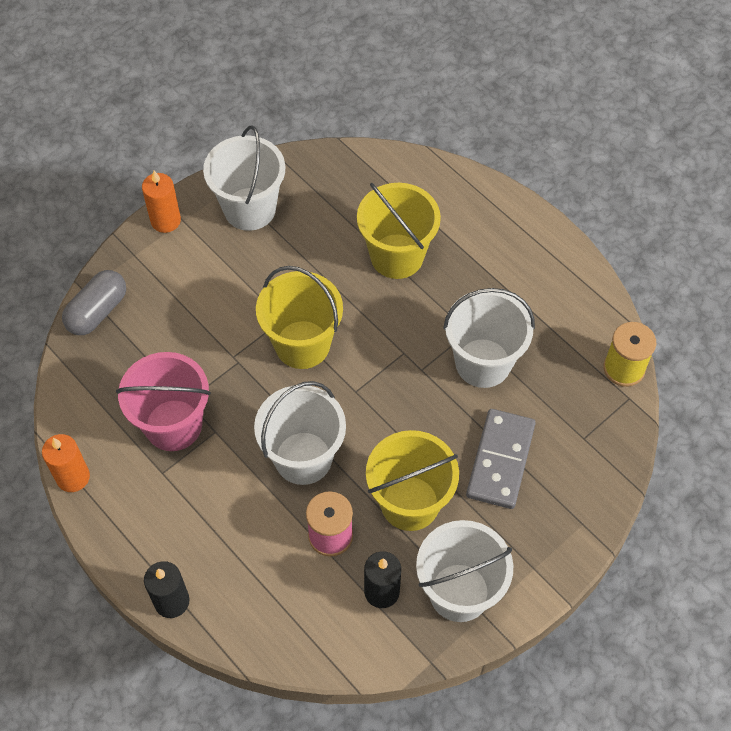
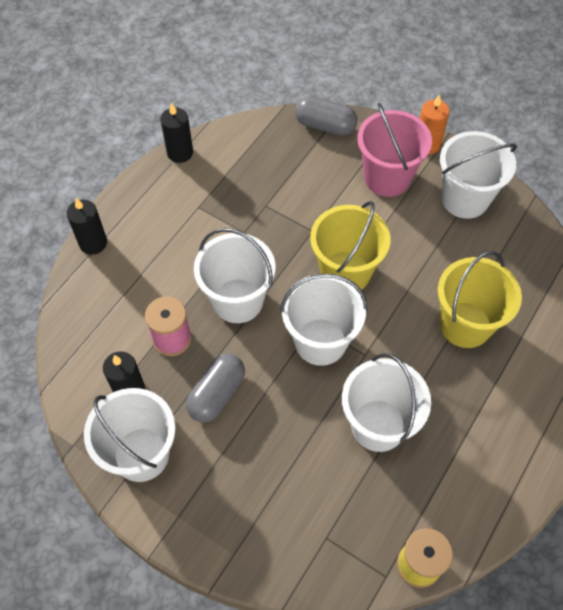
camera: 75 degrees right, 0 degrees up
(73, 477) = (180, 153): orange candle -> black candle
(173, 425) = (241, 202): pink bucket -> pink bucket (387, 178)
(377, 389) = (320, 341): none -> white bucket
(410, 503) = (217, 394): yellow bucket -> grey capsule
(500, 460) = (280, 463): grey domino -> none

